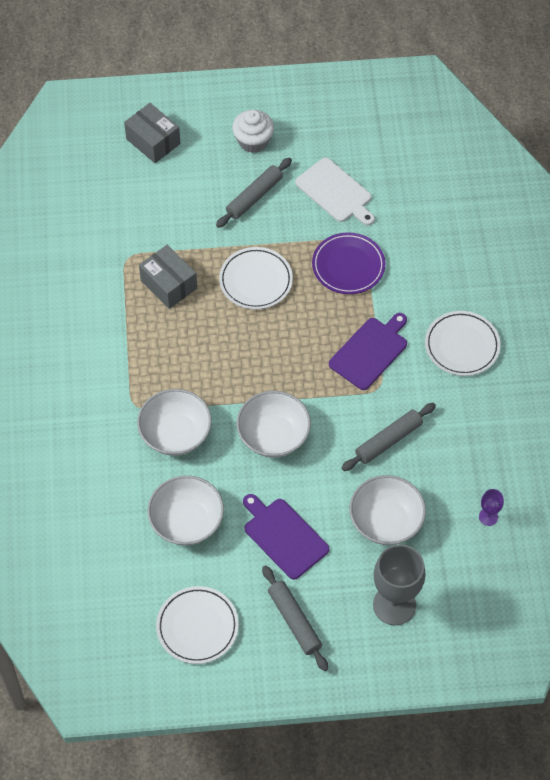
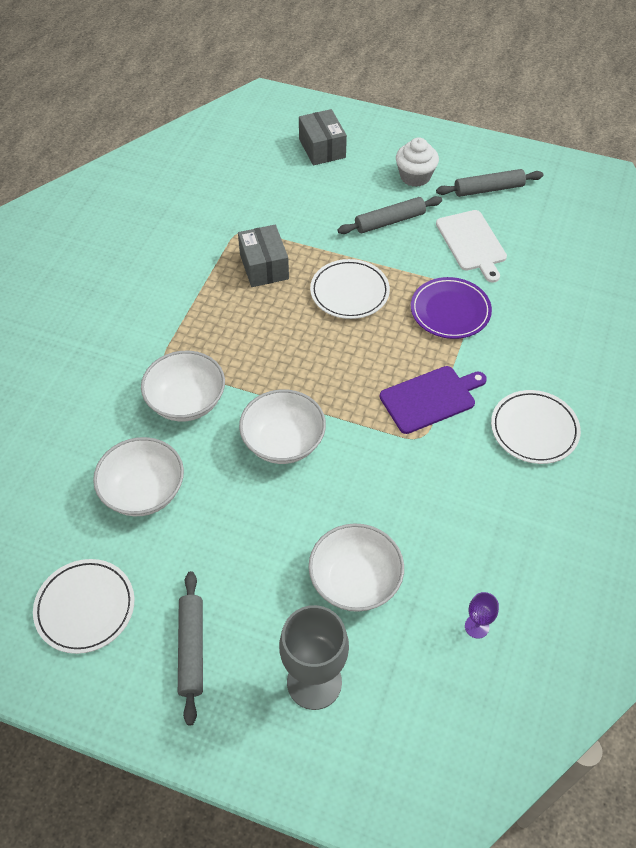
camera: 25 degrees right, 5 degrees down
(284, 536) = (234, 549): purple cutting board -> none
(388, 440) = (403, 495): grey rolling pin -> grey rolling pin (488, 189)

